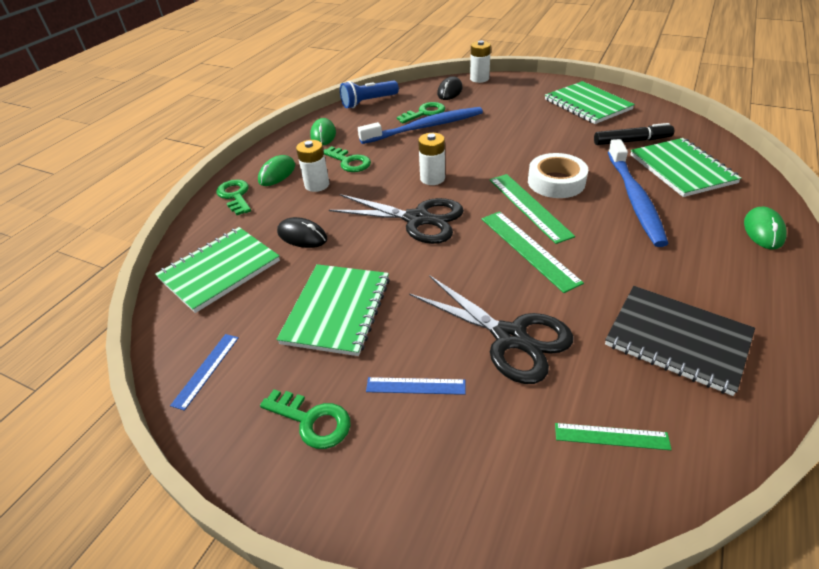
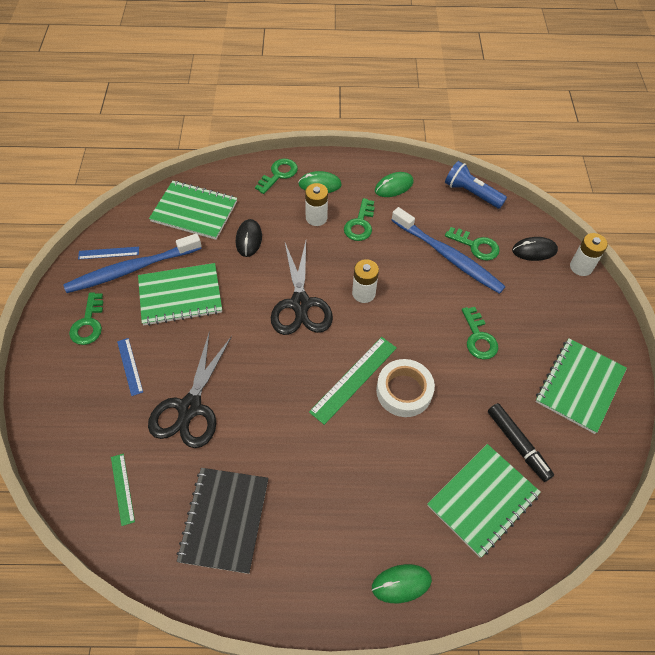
camera: 60 degrees right, 15 degrees up
(519, 133) = (478, 338): none -> green key
(528, 249) = (293, 394): green ruler -> none
(634, 198) = (406, 463): blue toothbrush -> blue toothbrush (131, 269)

